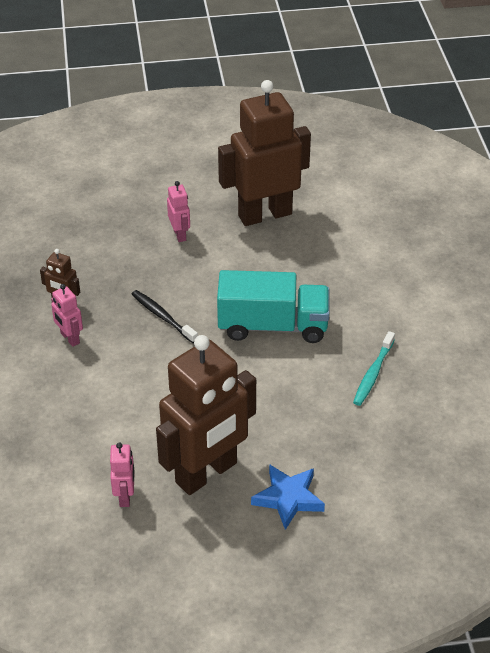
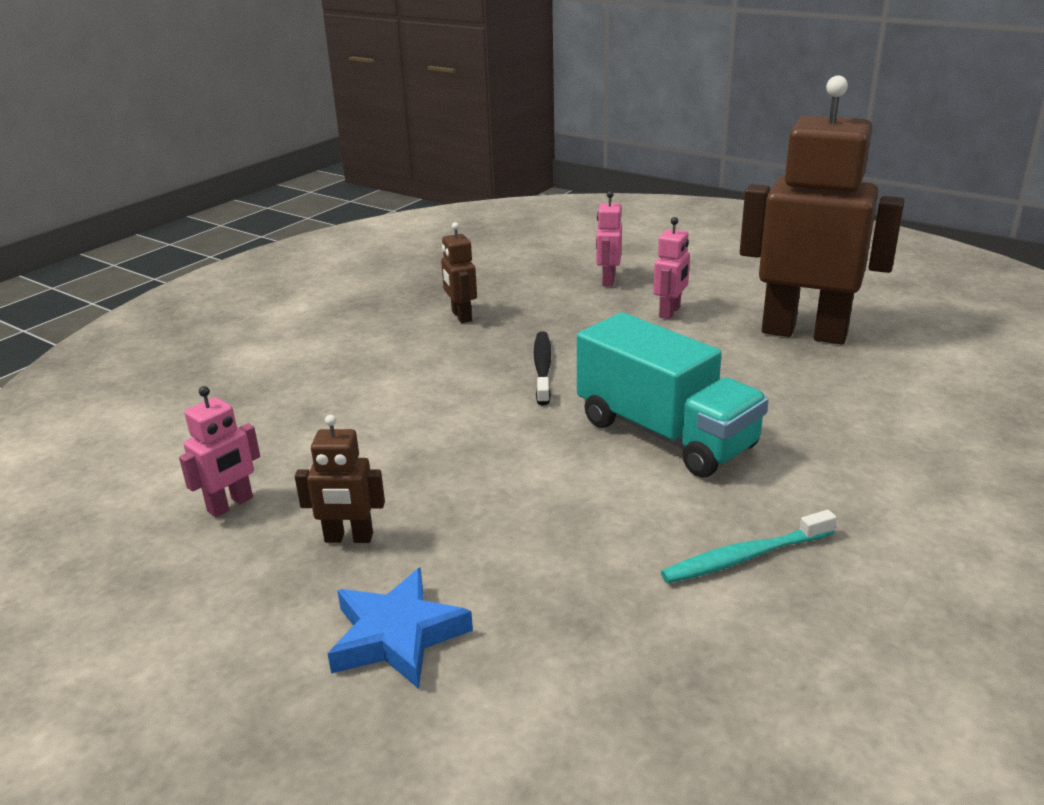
camera: 45 degrees right, 15 degrees down
(70, 338) = (420, 344): pink robot -> pink robot (608, 280)
(207, 473) = (348, 538): brown robot -> brown robot, size x0.42

